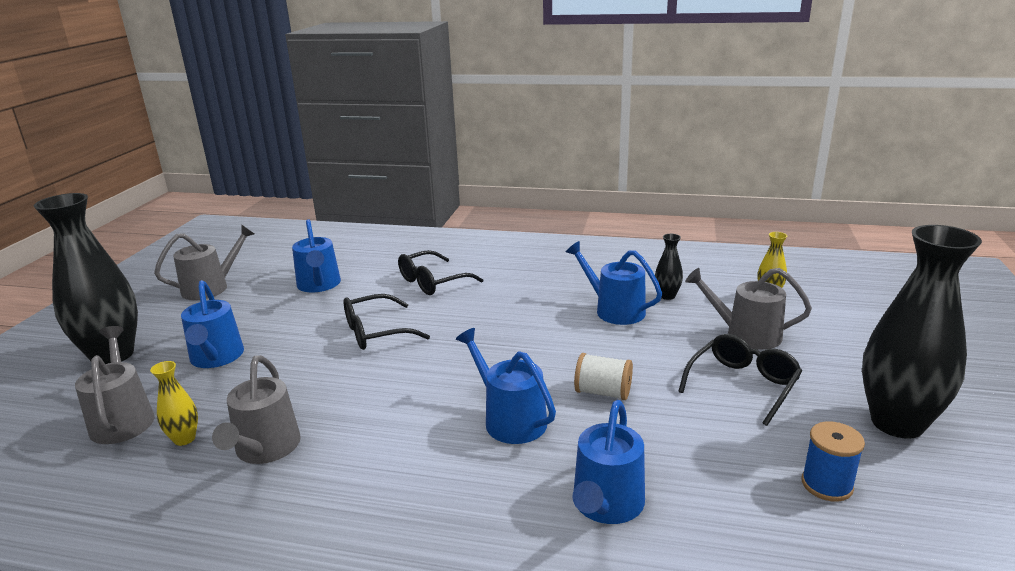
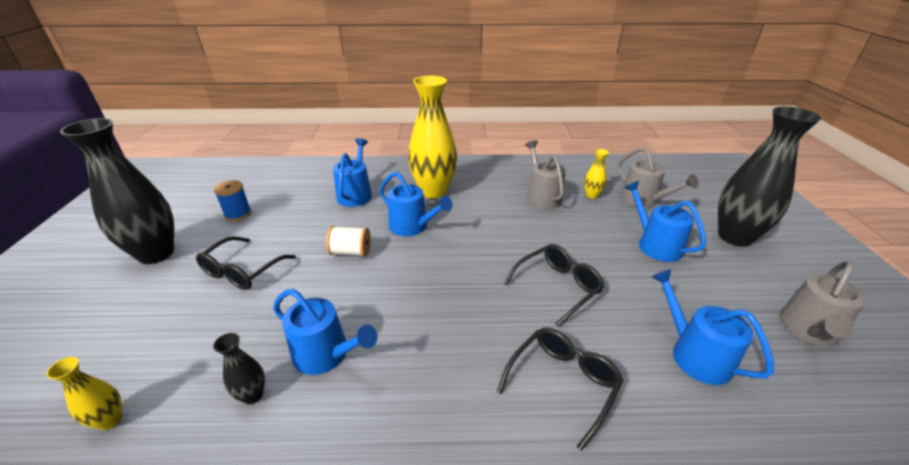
camera: 165 degrees right, 10 degrees up
(448, 489) = (433, 191): none -> yellow vase
(746, 334) = (198, 332): grey watering can -> none

